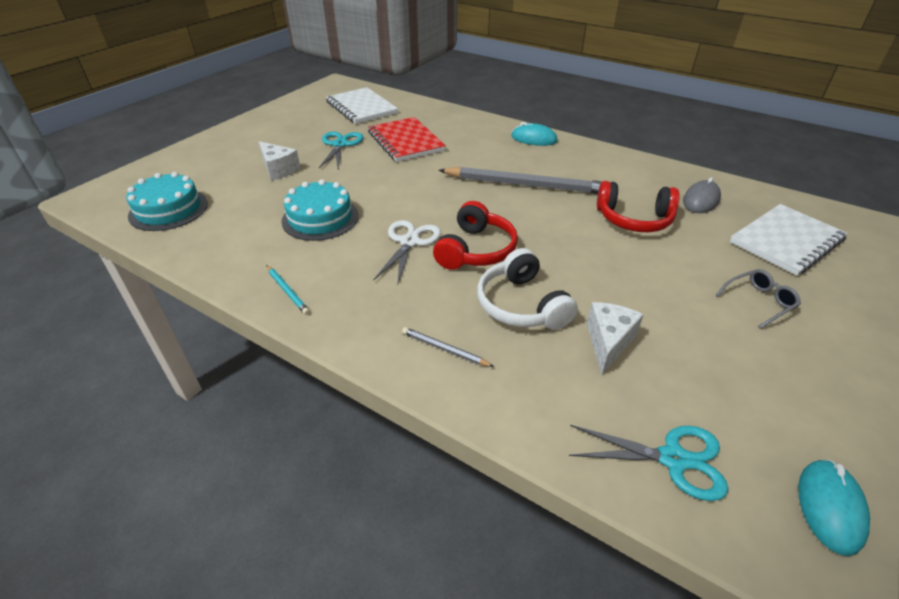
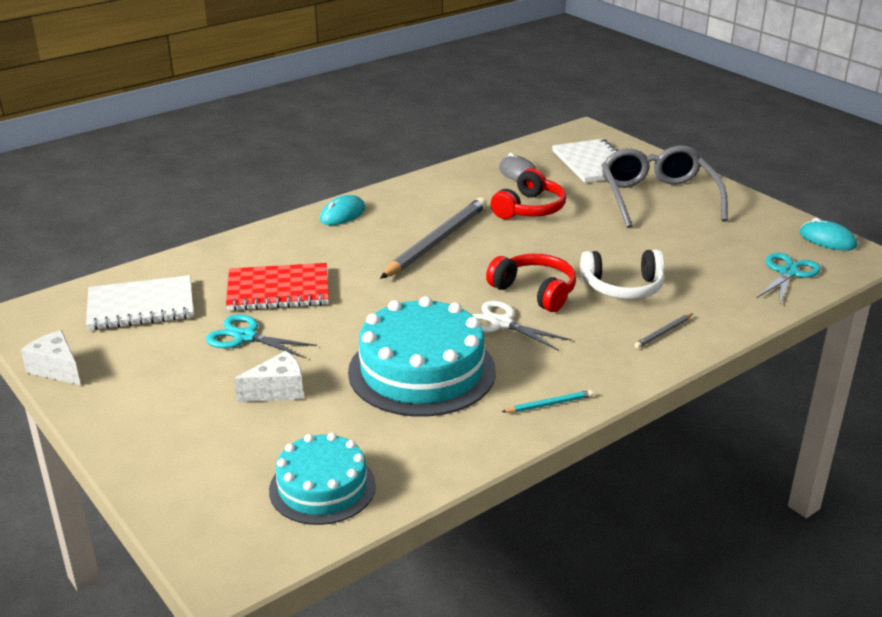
camera: 70 degrees left, 10 degrees down
(320, 218) = (422, 371): turquoise cake -> turquoise cake, size x1.61
(608, 342) = (679, 264): white cheese -> white cheese (56, 369)
(759, 302) = (658, 198): grey glasses -> grey glasses, size x2.42

